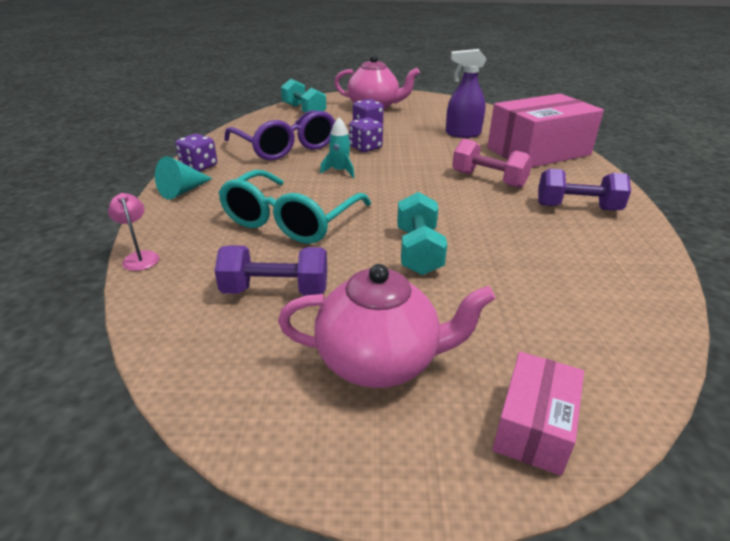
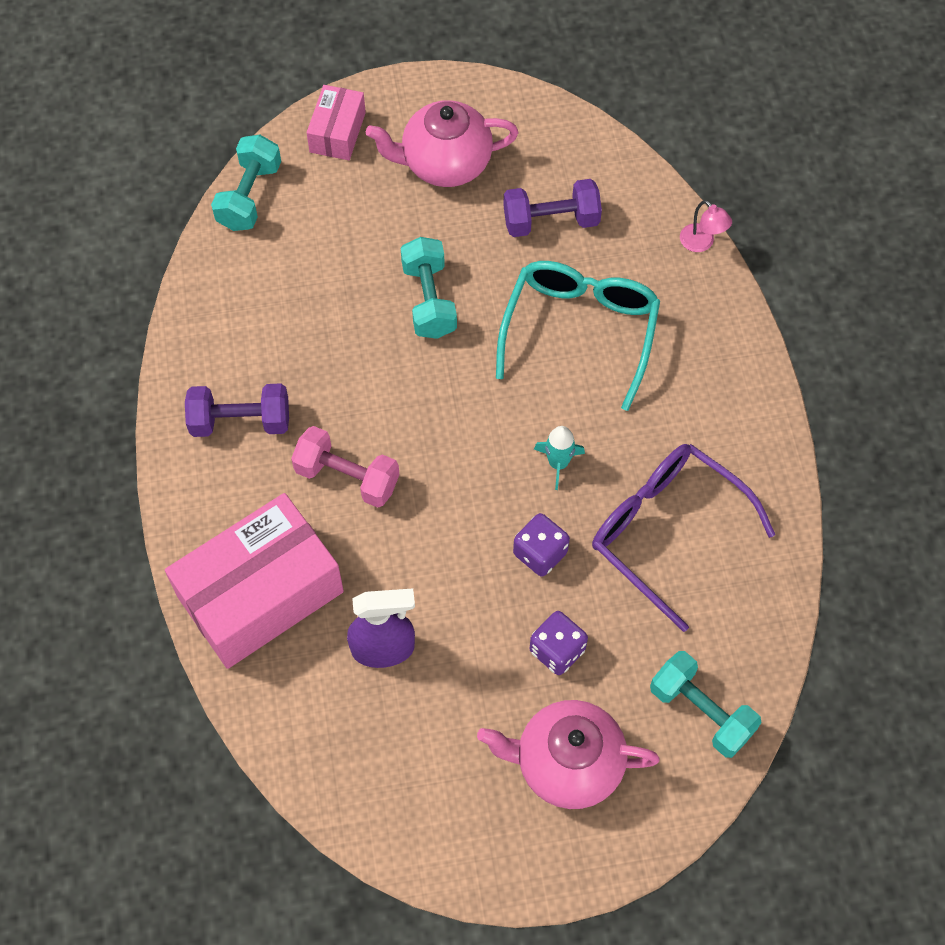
camera: 170 degrees right, 30 degrees up
(183, 191) = (740, 372): turquoise cone -> none
(199, 166) = (760, 440): purple dice -> none
(639, 360) = (249, 196): none -> turquoise dumbbell

